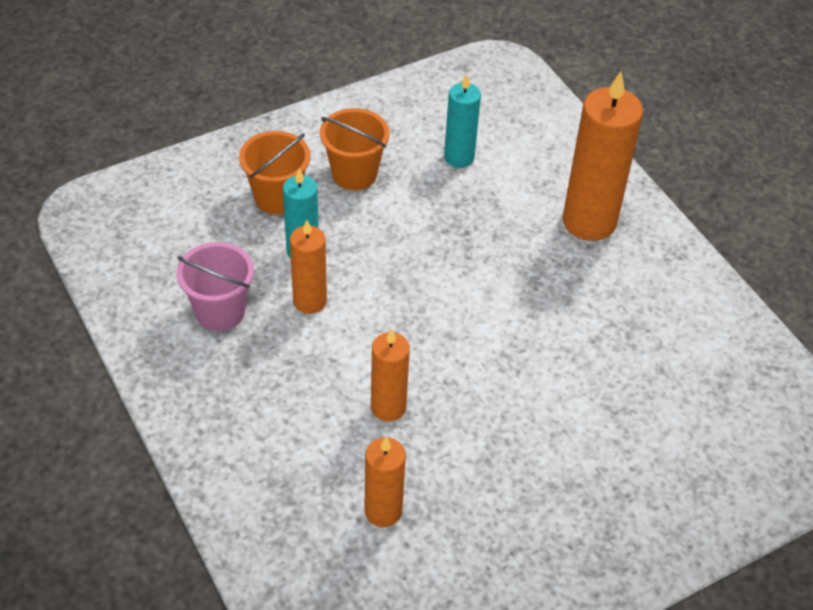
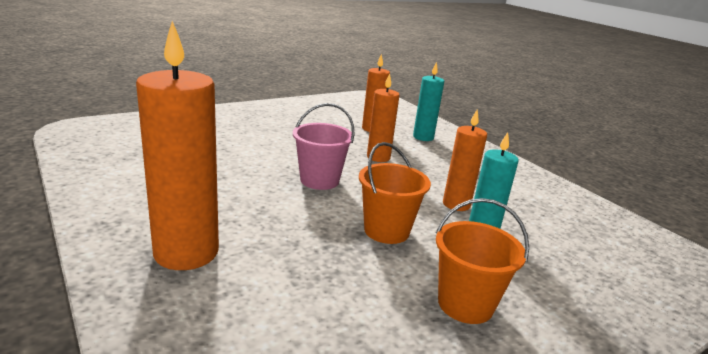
camera: 175 degrees right, 25 degrees down
(220, 311) = (521, 201): pink bucket -> pink bucket (319, 180)
(277, 197) = (536, 280): orange bucket -> orange bucket (386, 231)
(459, 157) = (336, 325): turquoise candle -> turquoise candle (423, 137)

